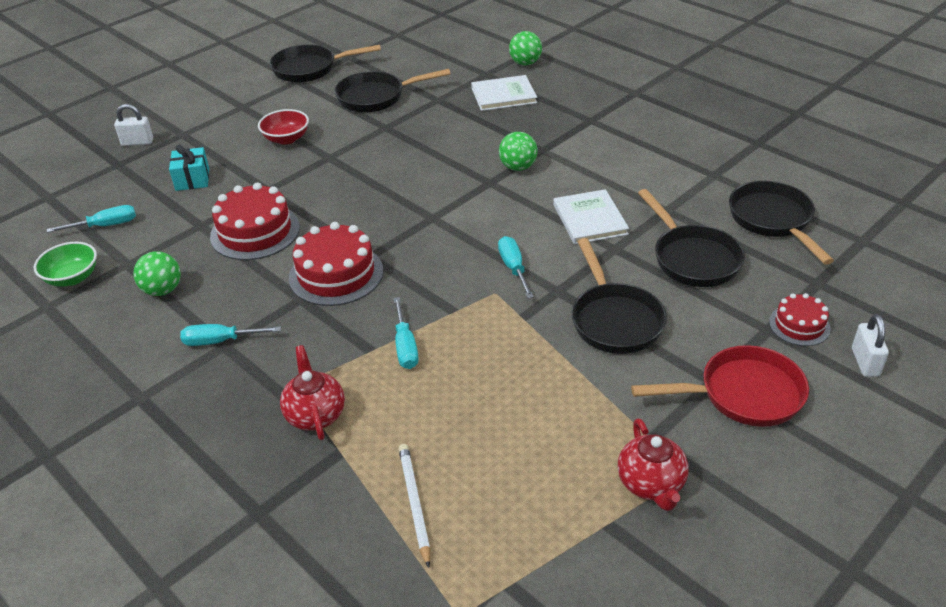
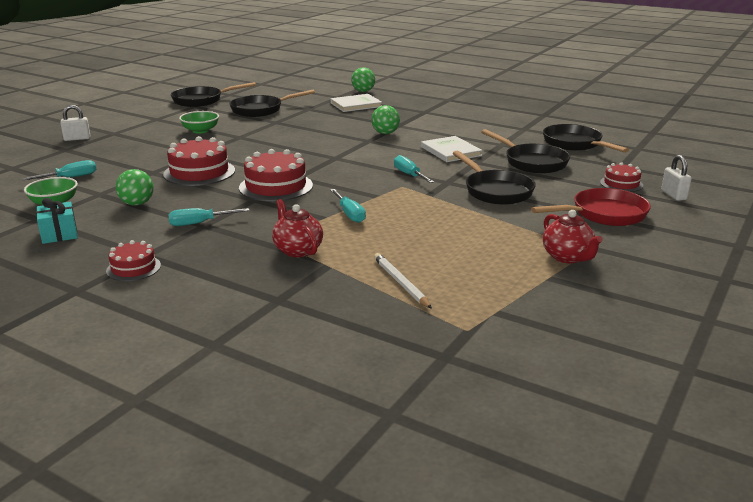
camera: 15 degrees left, 15 degrees down
(119, 422) = (133, 268): none -> red cake
(192, 179) = (133, 152): turquoise gift -> turquoise gift (59, 234)
(286, 139) = (200, 131): red bowl -> green bowl

